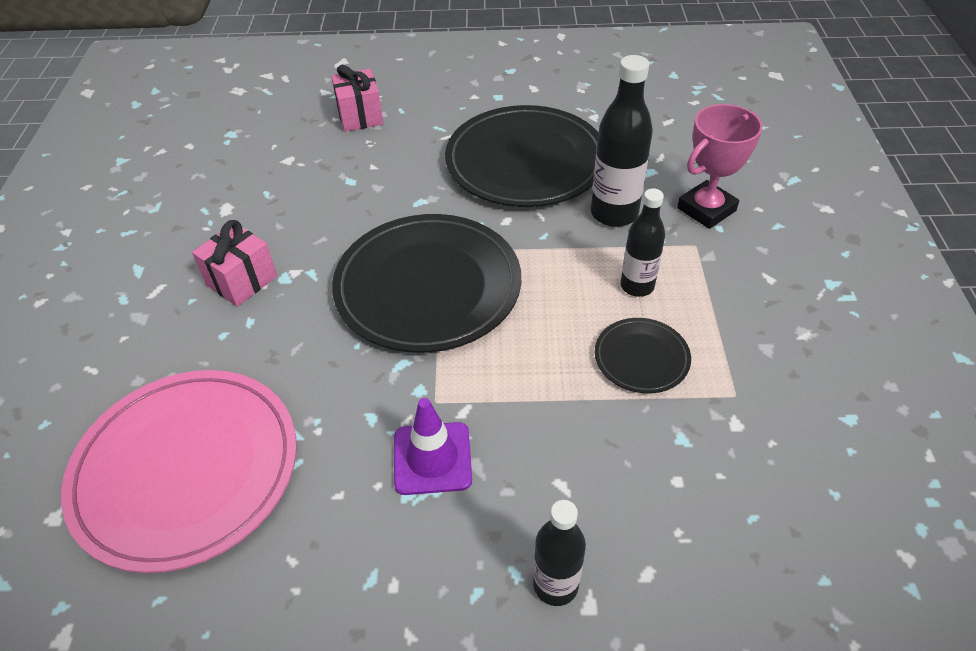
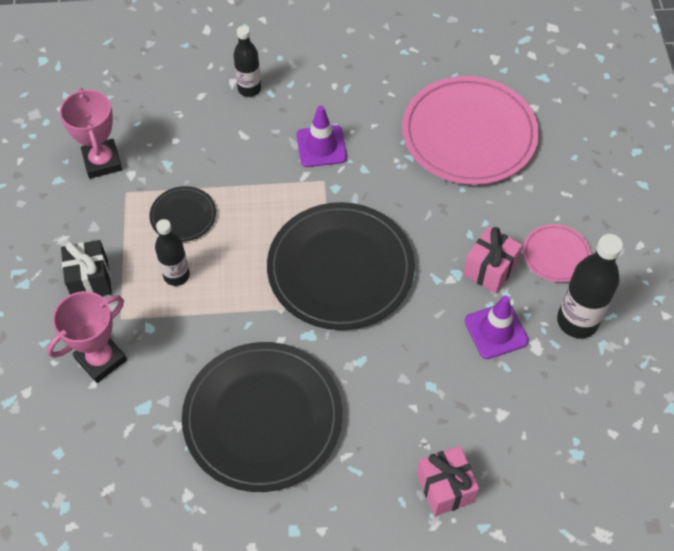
camera: 175 degrees right, 10 degrees up
(152, 294) = (556, 255): none -> pink plate
(263, 222) = (496, 331): none -> purple traffic cone
(614, 213) = (184, 352): black bottle -> black bottle (577, 321)
(747, 284) = (90, 280): none -> black gift
(789, 446) = (102, 162): none -> pink trophy

